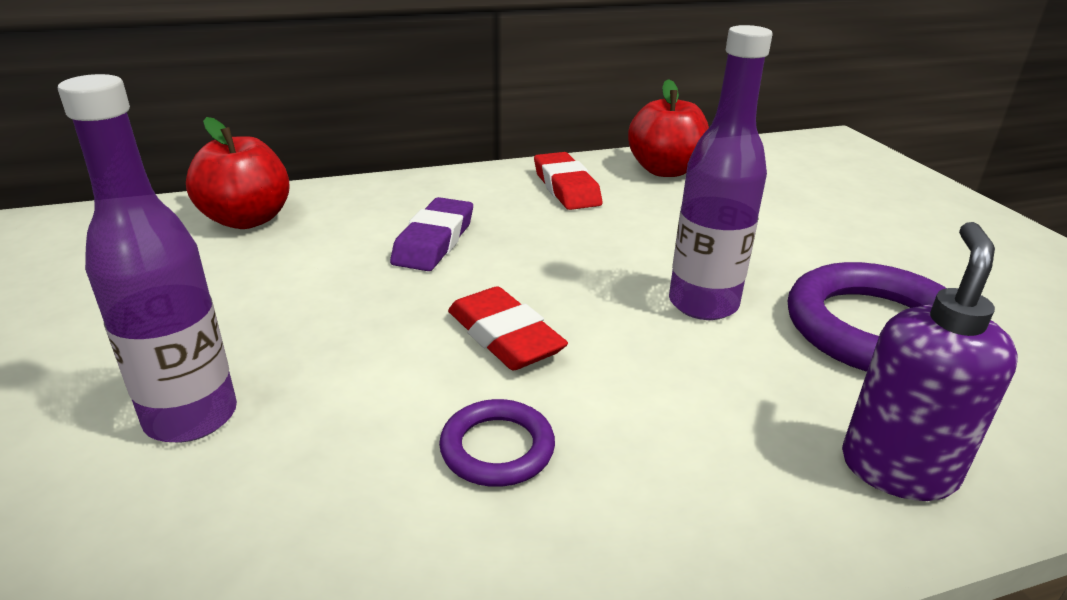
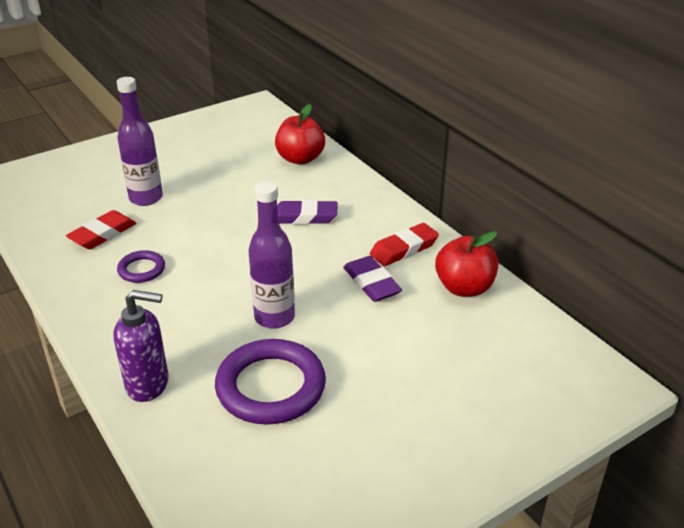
camera: 75 degrees right, 5 degrees up
(504, 337) = (220, 257): red eraser -> red eraser (102, 234)
(637, 219) = (371, 283): none -> purple eraser

